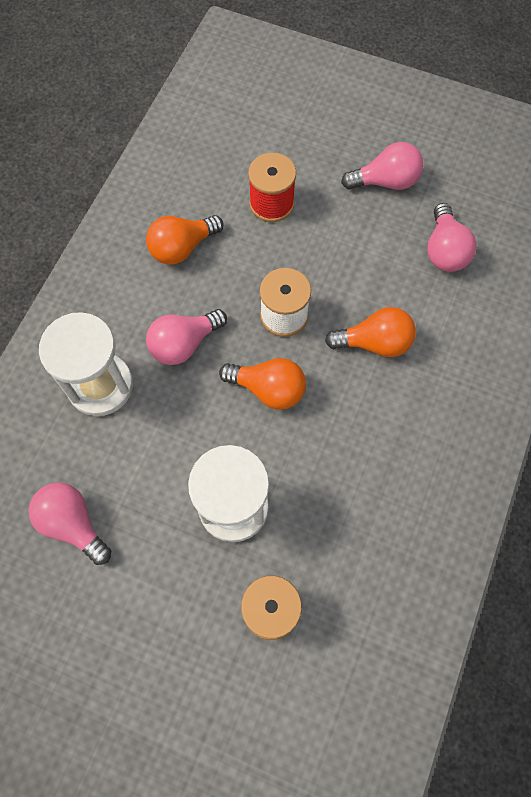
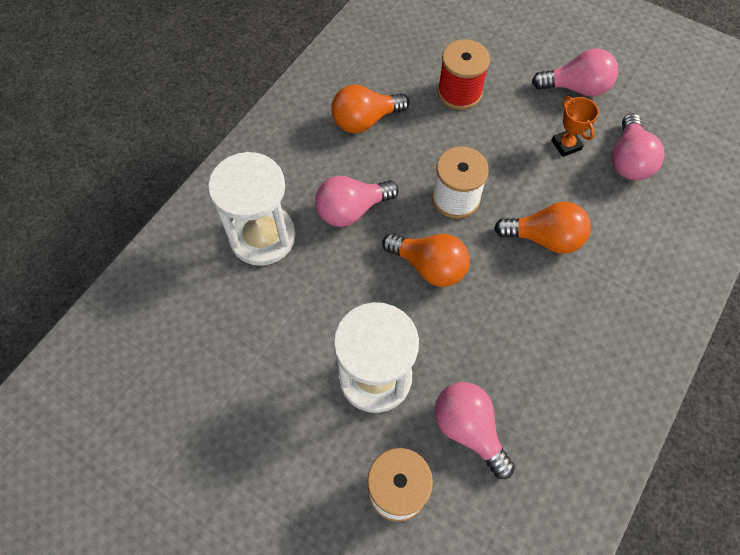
camera: 10 degrees right, 5 degrees down
(73, 524) = (210, 366): pink light bulb -> pink light bulb (468, 429)
(383, 243) = (566, 145): none -> orange trophy

